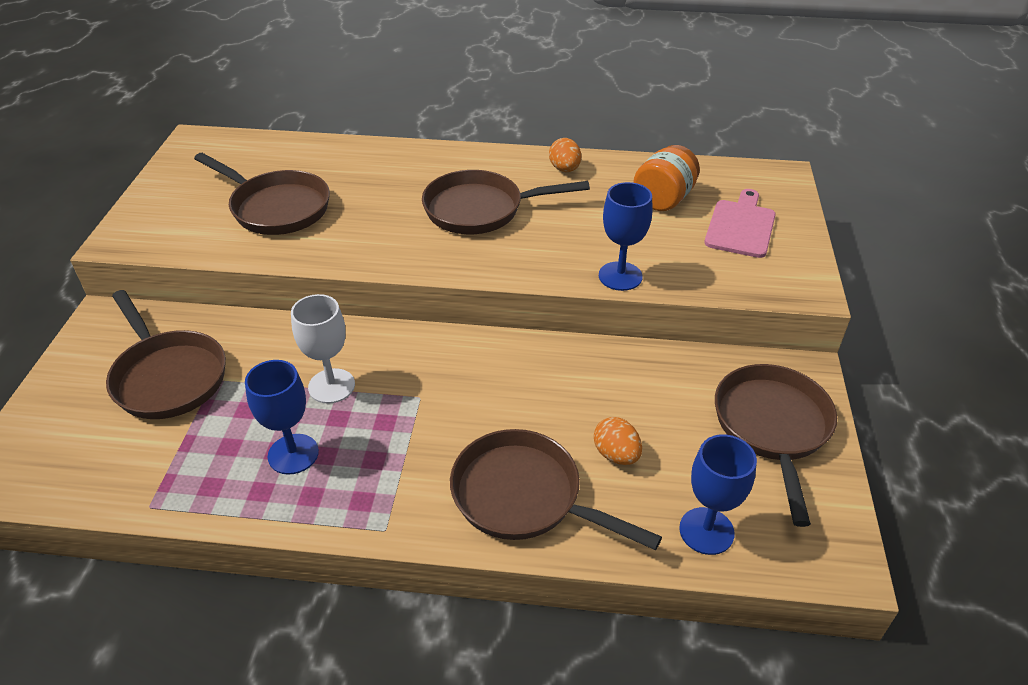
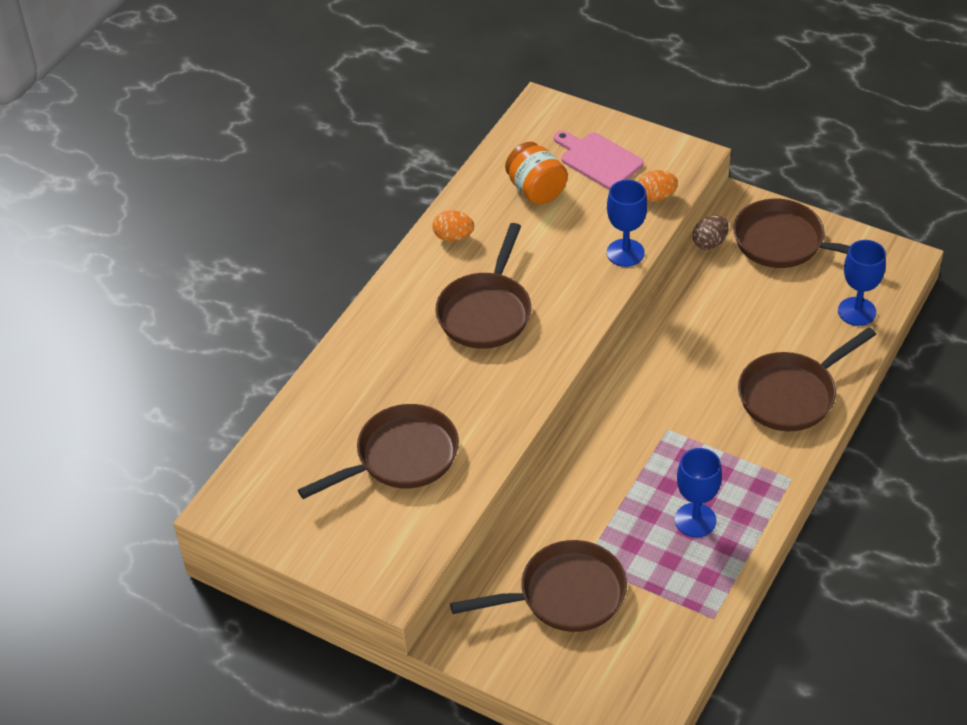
camera: 65 degrees left, 5 degrees up
(331, 386) = (629, 483): white goblet -> none
(616, 455) = (774, 333): orange egg -> orange egg (656, 196)
(720, 362) = (710, 243): none -> brown egg

